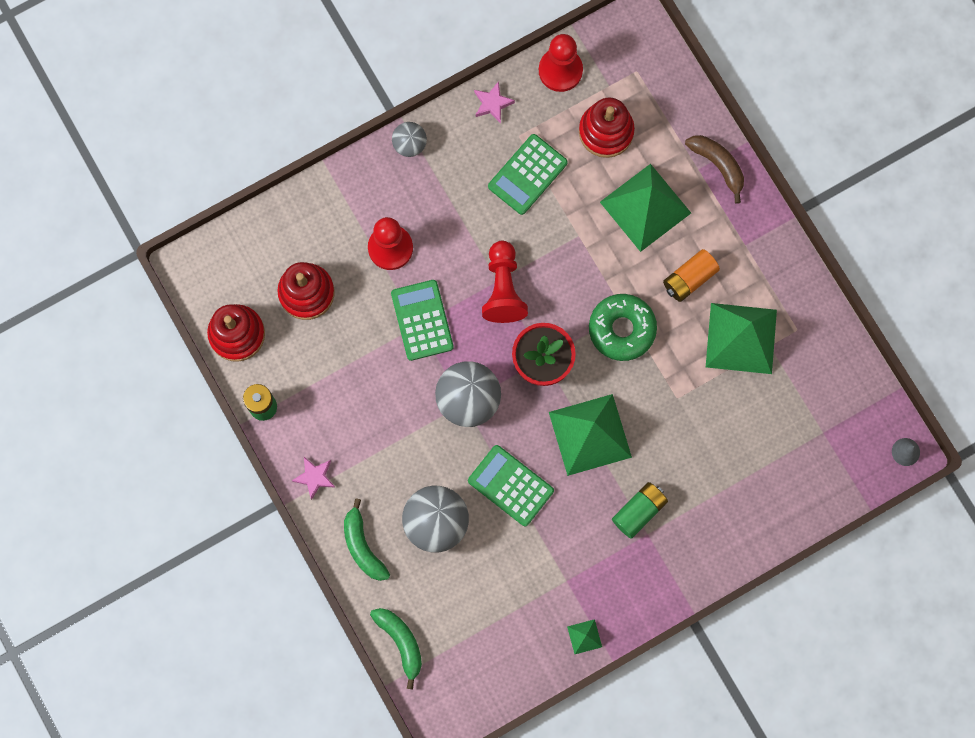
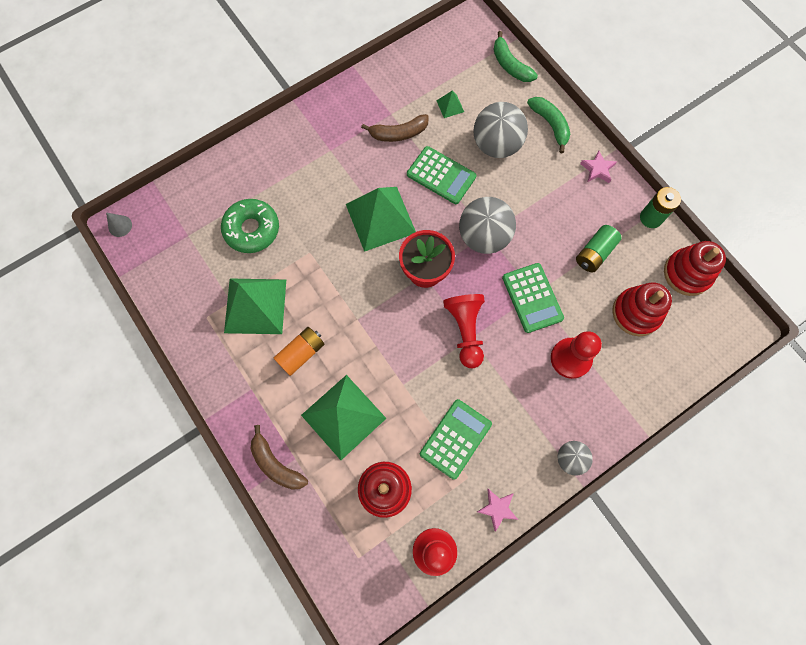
camera: 175 degrees right, 5 degrees down
(559, 550) = (398, 133): none -> brown banana
(584, 636) = (374, 79): green pyramid -> green pyramid (450, 106)
(622, 329) = (359, 304): green donut -> green donut (252, 229)
(639, 511) = (337, 165): green battery -> green battery (594, 253)

